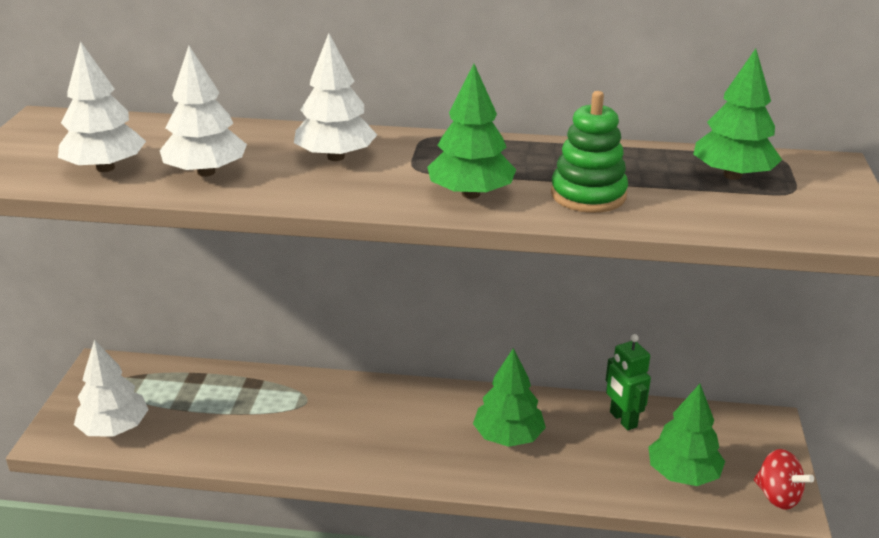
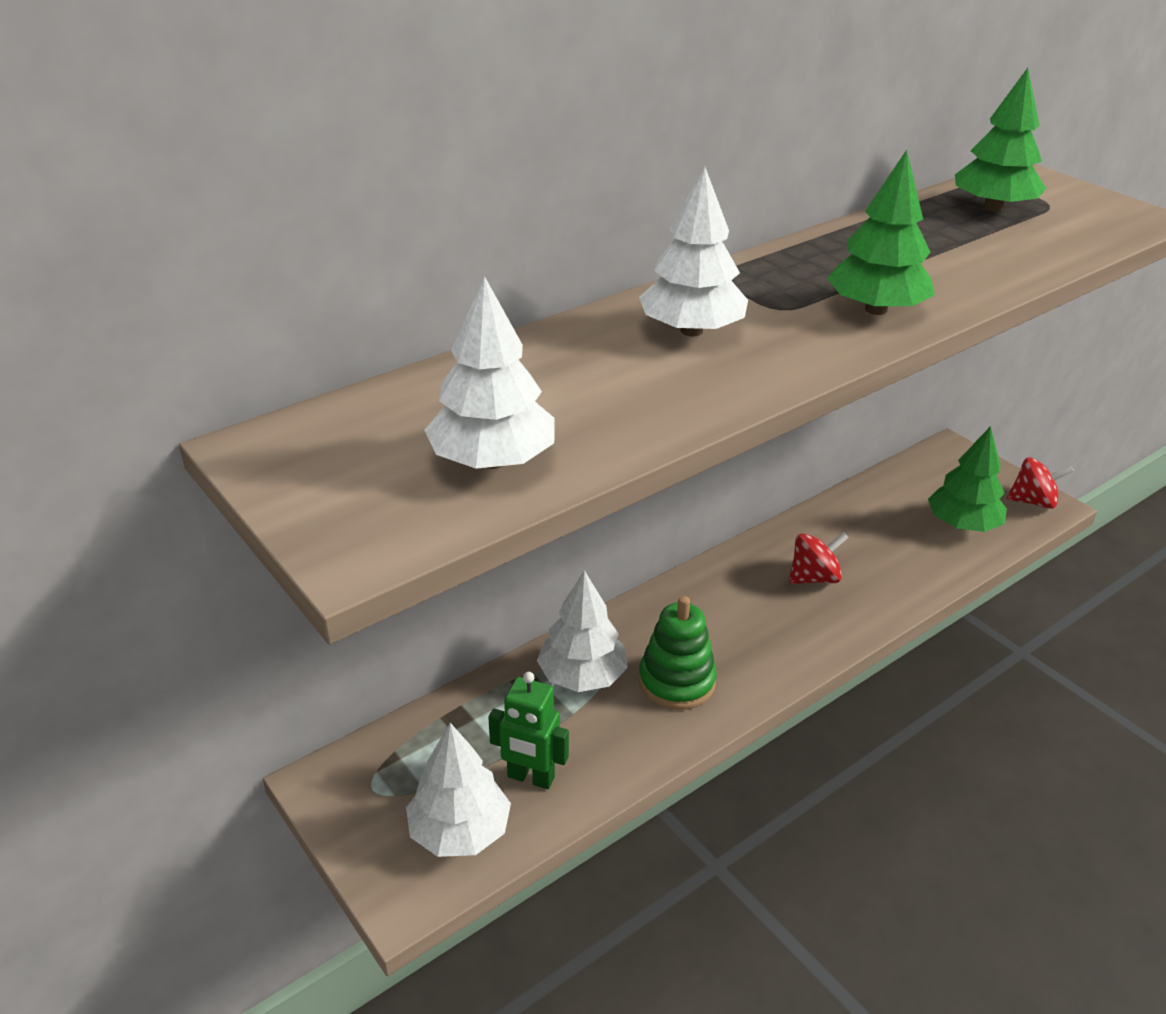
camera: 45 degrees left, 5 degrees up
(206, 172) = (611, 408): white tree -> white tree (582, 676)
(508, 436) = (814, 577): green tree -> red spinning top
(588, 195) = (950, 268): green stacking toy -> green stacking toy (676, 681)
(622, 419) = (865, 508): green robot -> green robot (530, 778)

